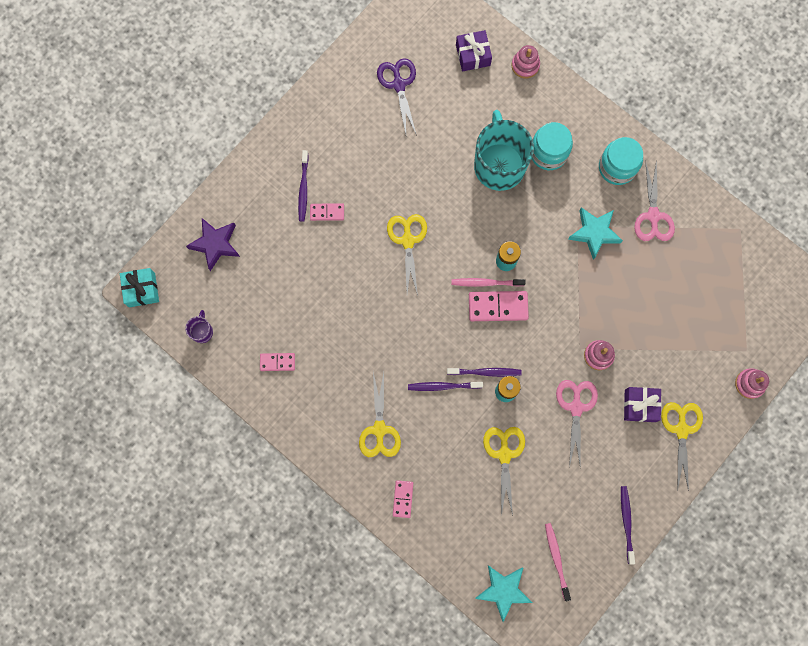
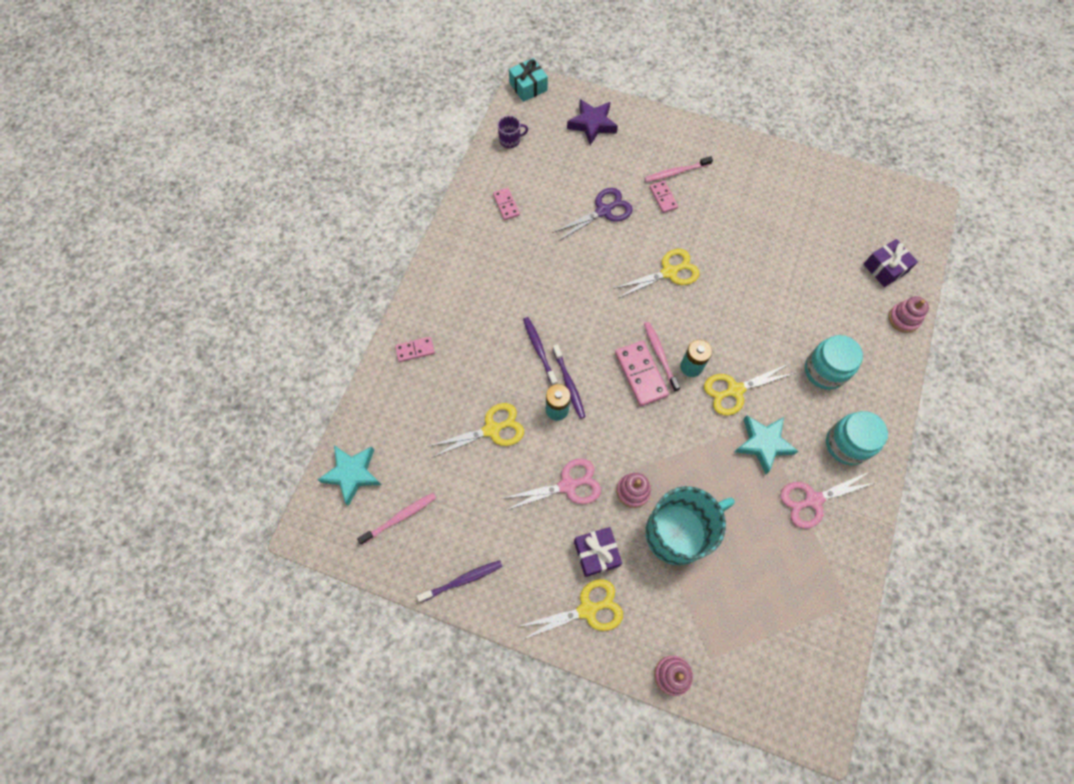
camera: 70 degrees right, 10 degrees down
(303, 189) = (675, 172): purple toothbrush -> pink toothbrush
(379, 429) = (475, 308): yellow scissors -> yellow scissors (735, 390)
(399, 84) = (817, 215): purple scissors -> purple scissors (603, 211)
(499, 165) = (787, 328): turquoise mug -> turquoise mug (678, 532)

